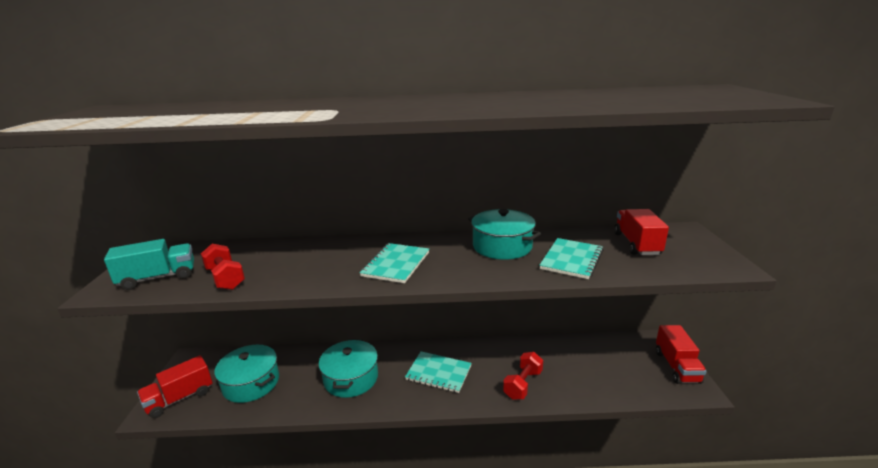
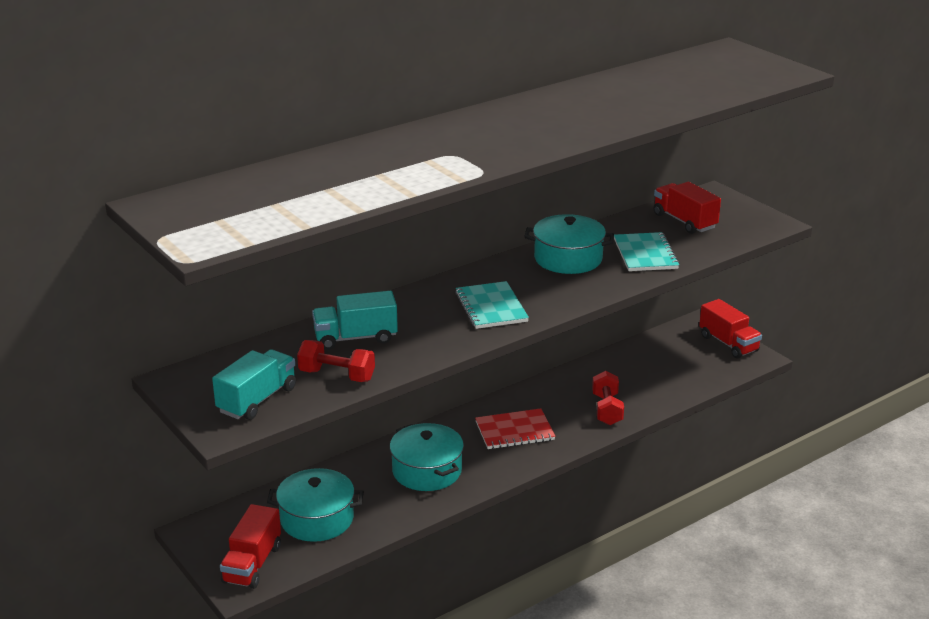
camera: 35 degrees left, 5 degrees up
(281, 257) = (355, 338): none -> turquoise truck
(438, 373) = (514, 431): turquoise notebook -> red notebook

